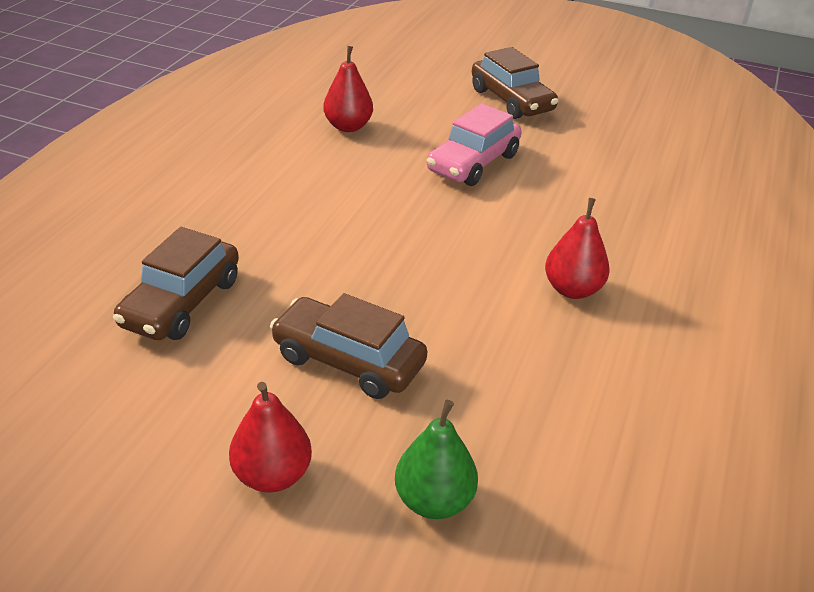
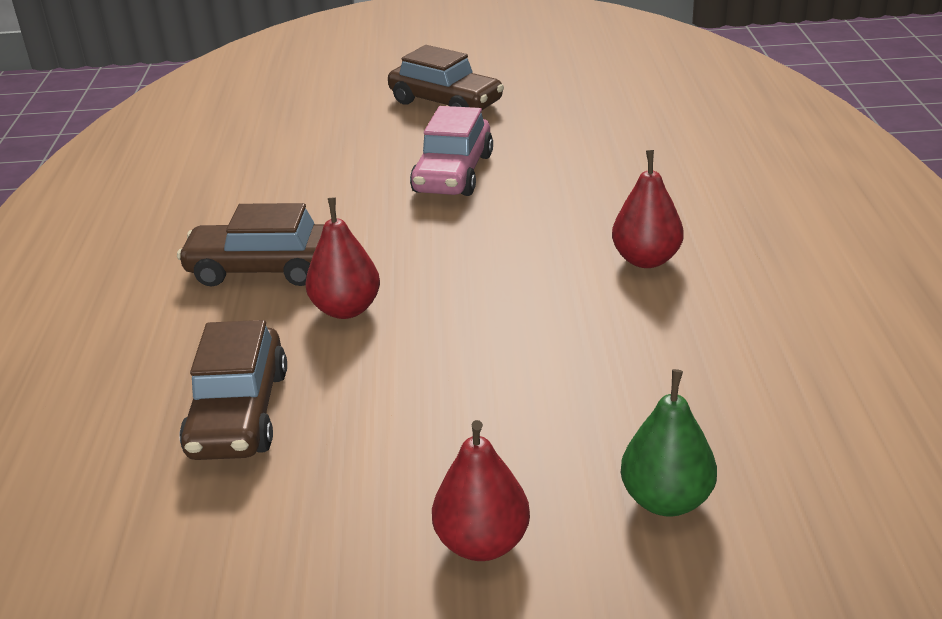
camera: 20 degrees left, 5 degrees down
(348, 126) = (288, 177): red pear -> red pear (346, 309)
(348, 361) = (474, 404): brown car -> brown car (262, 269)

